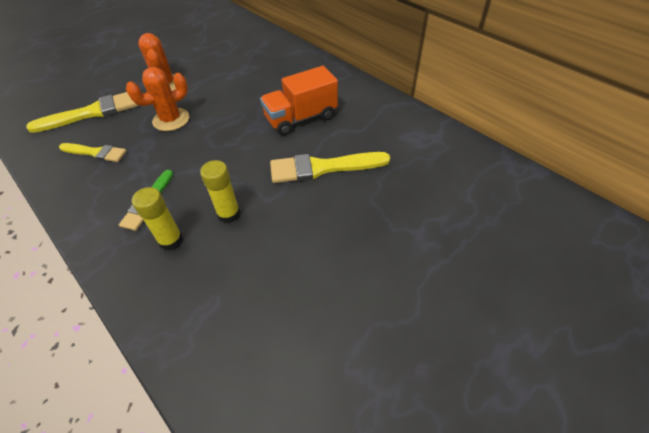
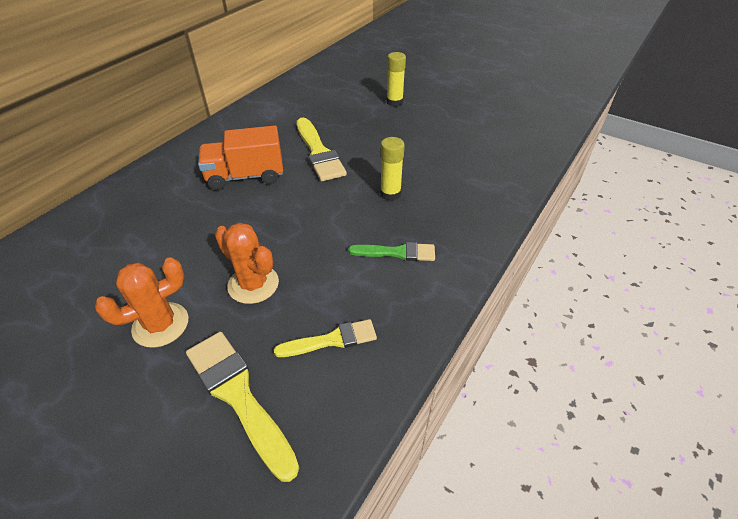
camera: 105 degrees left, 5 degrees down
(96, 153) = (331, 340): yellow brush -> yellow brush turned 75 degrees clockwise
(171, 240) = (433, 220): yellow glue stick -> yellow glue stick (394, 102)
(301, 118) = (245, 176): orange truck -> orange truck turned 120 degrees clockwise

